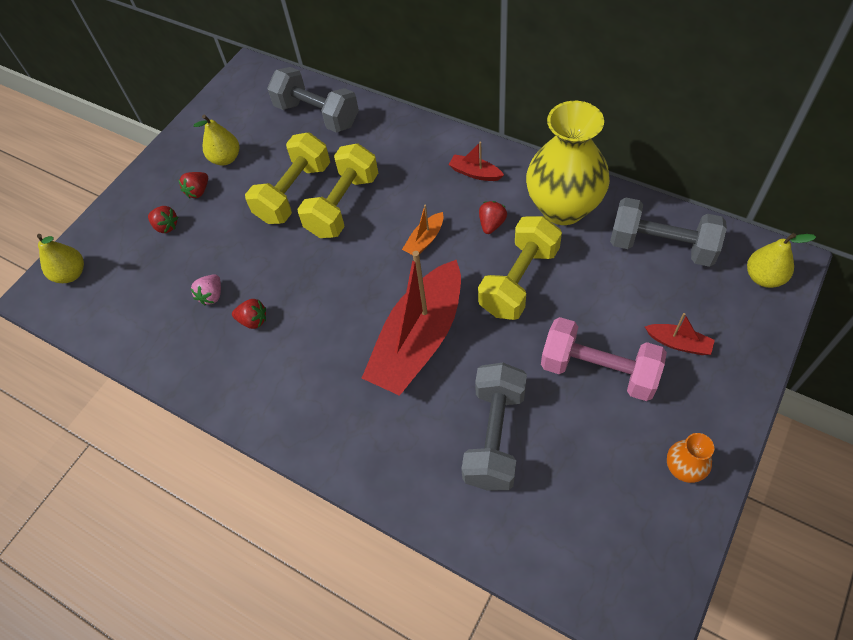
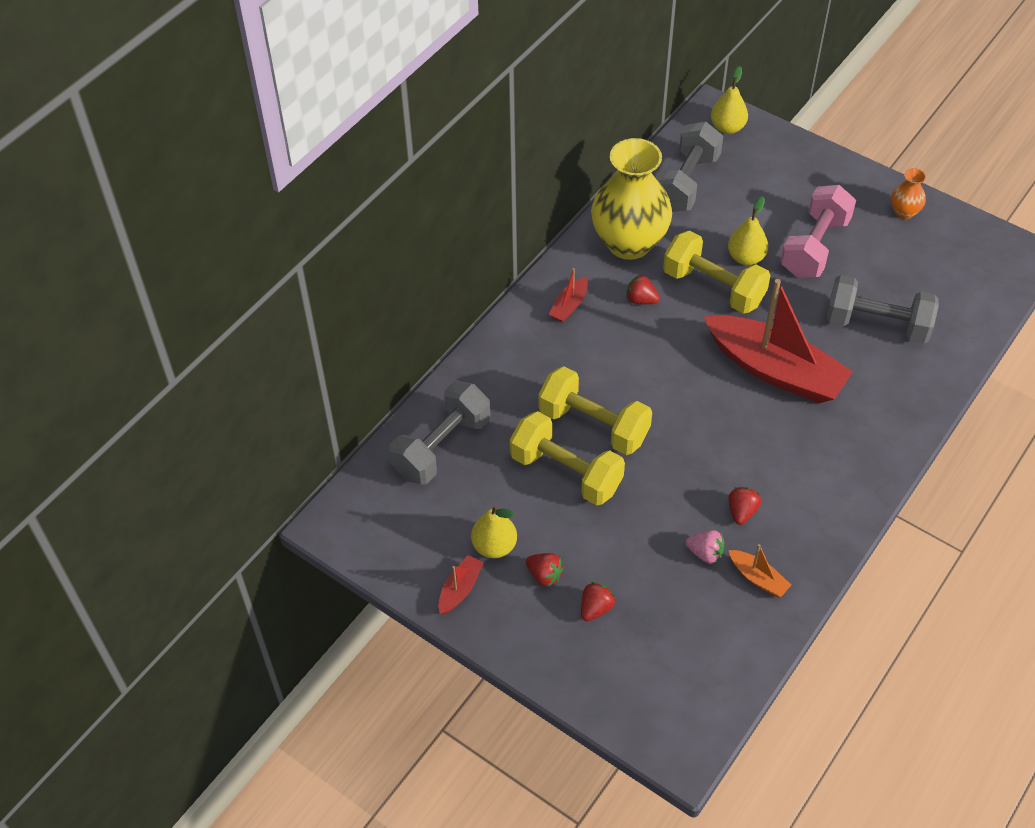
camera: 90 degrees left, 5 degrees down
(71, 274) = (656, 714): yellow pear -> yellow pear (746, 258)
(425, 240) = (653, 356): orange boat -> orange boat (758, 578)
(678, 343) = (790, 192): red boat -> red boat (460, 589)

